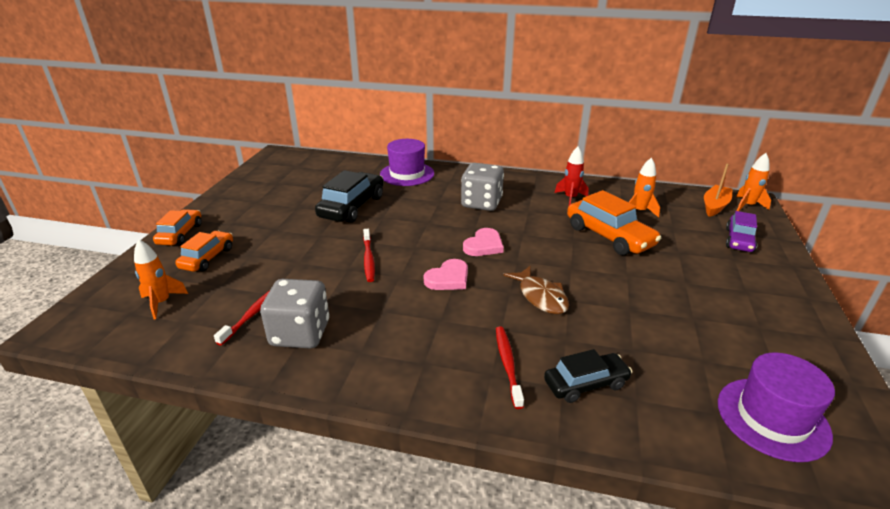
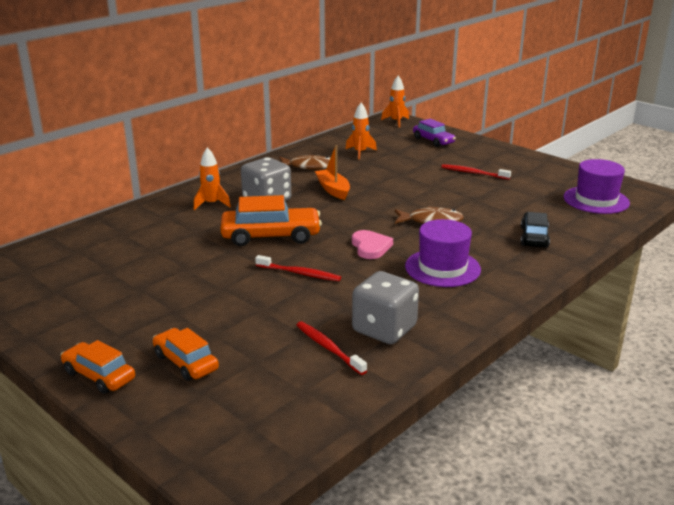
camera: 60 degrees left, 5 degrees down
(162, 303) = (251, 402): orange rocket -> orange rocket (212, 204)
(352, 207) = (185, 259): black car -> none
(407, 174) = (155, 216): purple hat -> purple hat (442, 268)
(484, 245) = (338, 220): pink heart -> none
(508, 364) = (496, 255): red toothbrush -> red toothbrush (473, 173)
(570, 198) = (308, 166): red rocket -> brown fish
(609, 236) = (381, 174): orange car -> orange car (271, 236)
(715, 206) = (384, 130): orange boat -> orange boat (333, 190)

